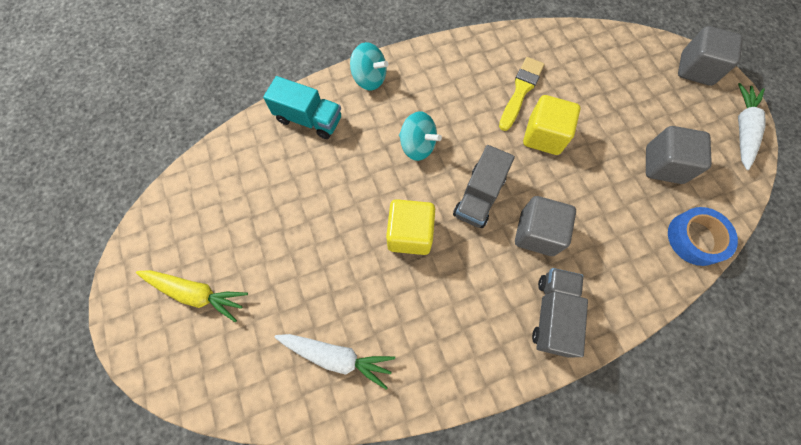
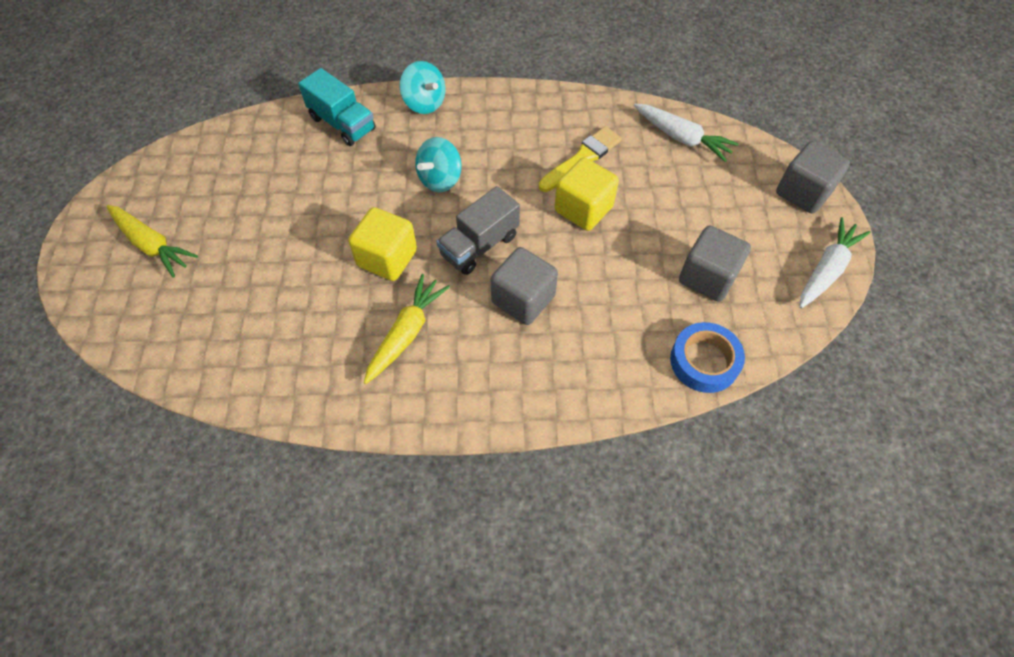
camera: 20 degrees right, 10 degrees down
(337, 356) = (254, 344): white carrot -> white carrot (682, 138)
(417, 146) = (440, 179): turquoise spinning top -> turquoise spinning top turned 75 degrees clockwise
(460, 297) = (406, 333): none -> yellow carrot
(552, 314) = (497, 381): grey truck -> none

